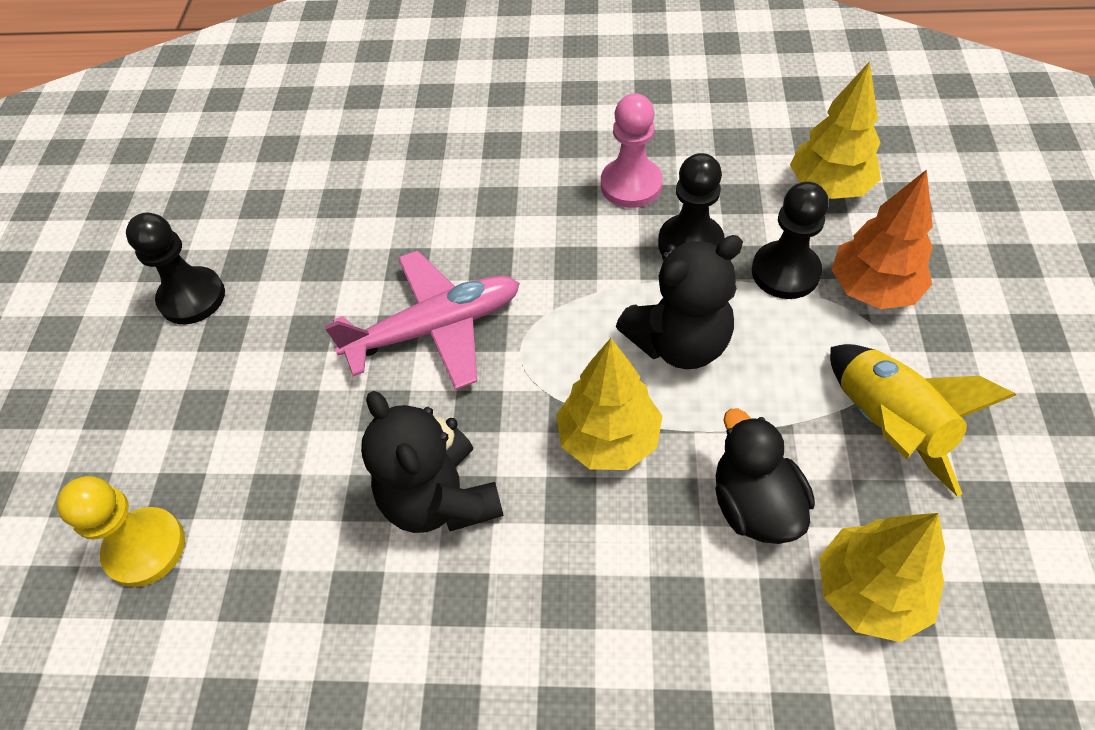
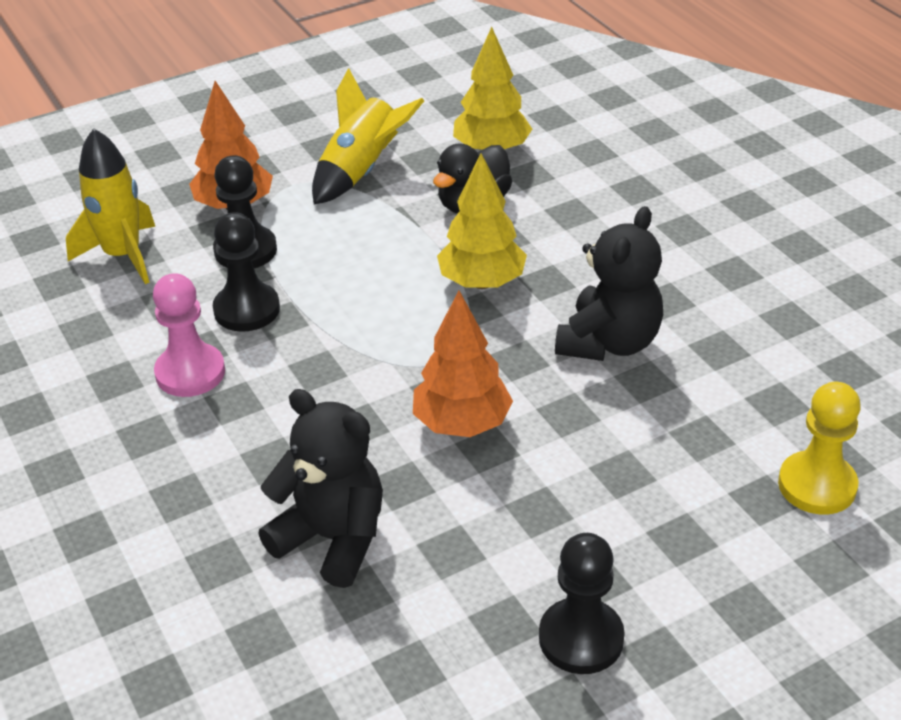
camera: 125 degrees left, 15 degrees down
(435, 328) = (462, 424): pink plane -> orange tree
(679, 342) = (363, 280): black teddy bear -> black teddy bear (332, 539)
(829, 187) = (123, 255): yellow tree -> yellow rocket

